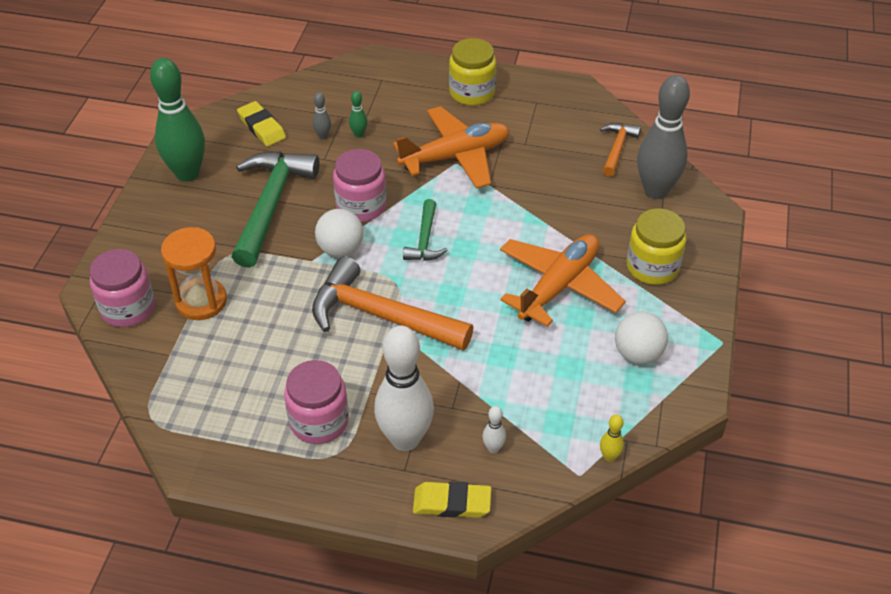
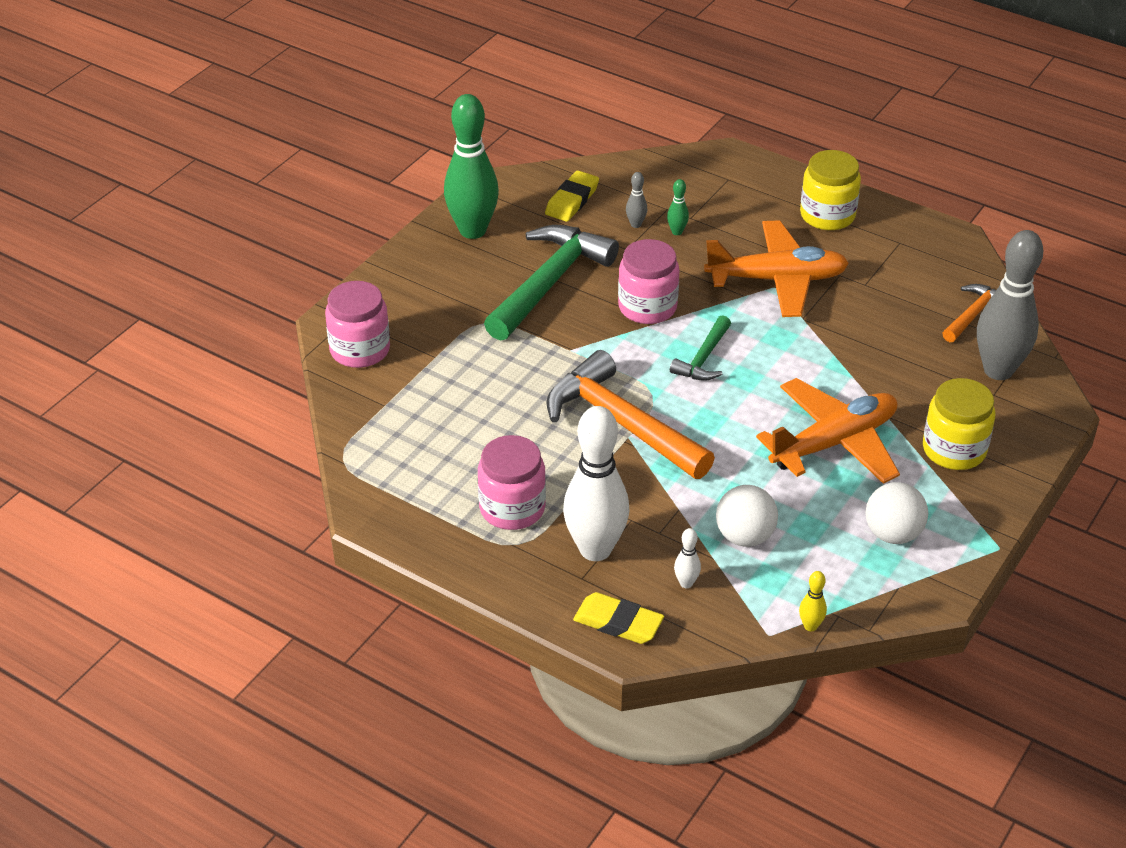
camera: 20 degrees right, 5 degrees down
(201, 301) = (437, 361): orange hourglass -> none
(262, 127) = (572, 200): yellow eraser -> yellow eraser turned 45 degrees clockwise
(340, 249) = (606, 346): white ball -> white ball (744, 536)

